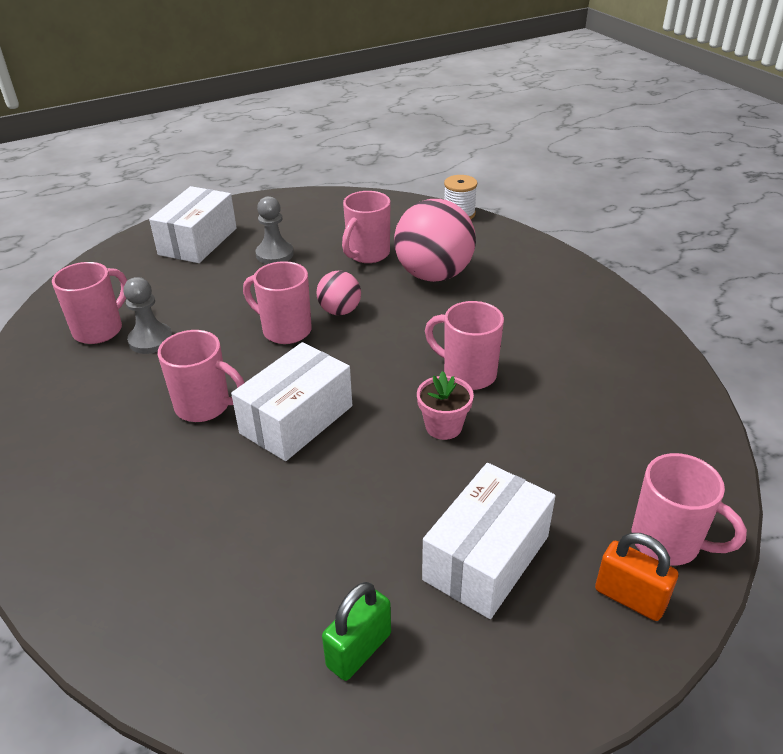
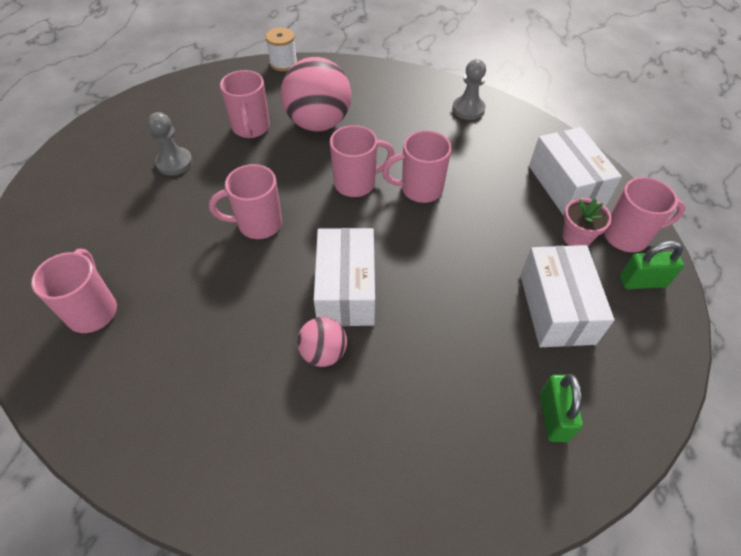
camera: 40 degrees left, 15 degrees up
(151, 340) = (154, 293): grey pawn -> grey pawn (468, 109)
(198, 241) = (89, 182): white box -> white box (566, 185)
(205, 406) = (267, 321): pink mug -> pink mug (356, 183)
(340, 311) = (282, 186): pink ball -> pink ball (323, 353)
(443, 426) = (445, 236): pink flower pot -> pink flower pot (576, 237)
(630, 597) = (642, 281): orange padlock -> green padlock

